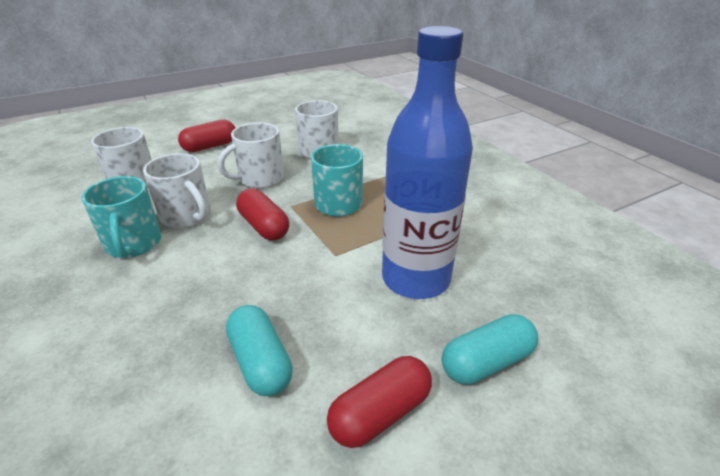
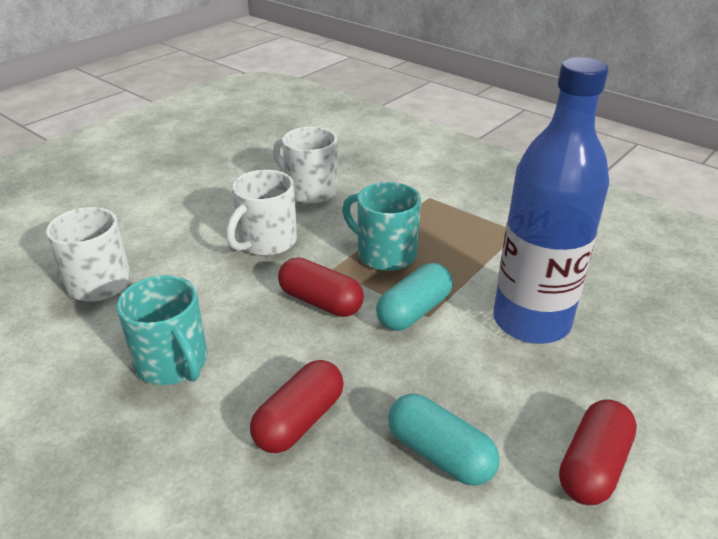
camera: 20 degrees left, 0 degrees up
(187, 216) = (212, 311): white mug -> none
(210, 146) = (163, 211): red capsule -> red capsule (299, 420)
(486, 362) = (652, 387): turquoise capsule -> turquoise capsule (414, 311)

